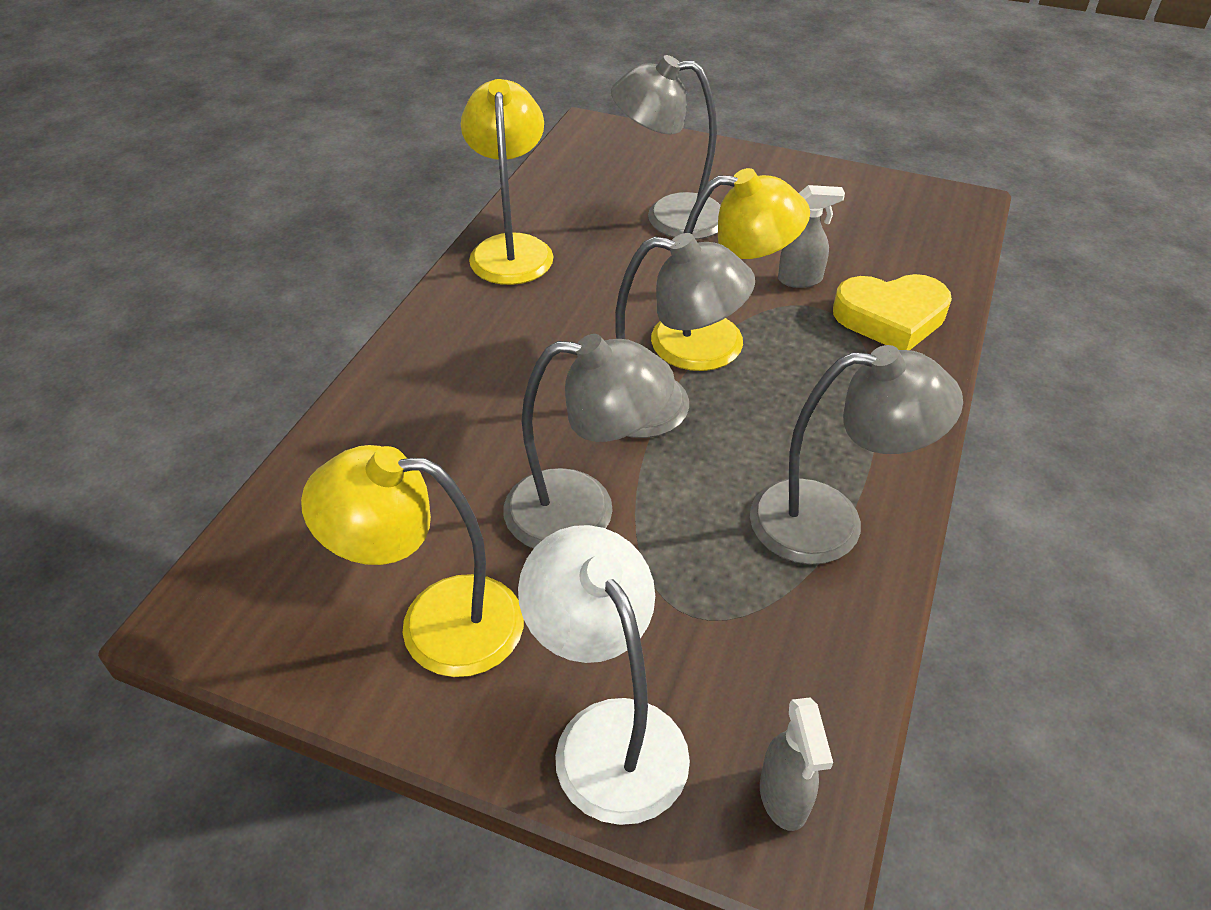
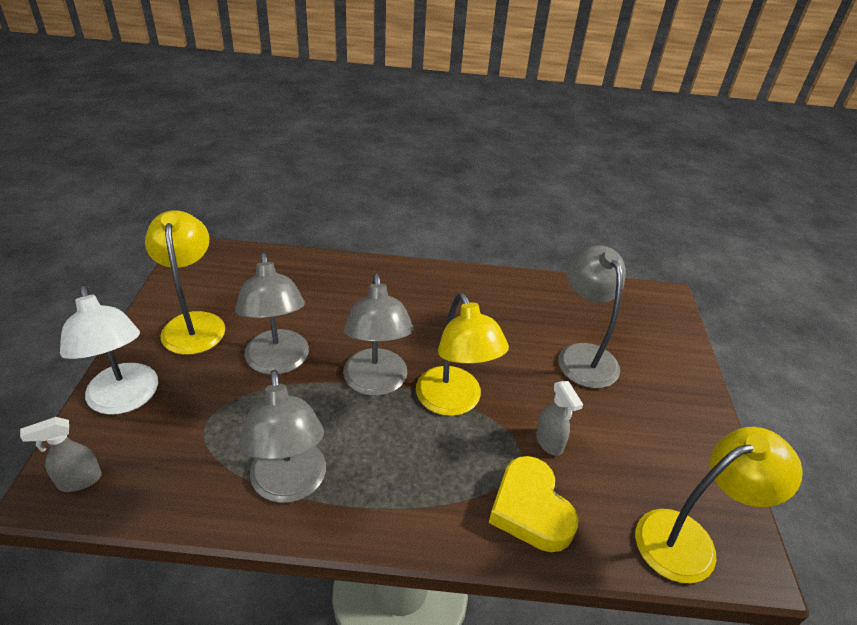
camera: 70 degrees right, 5 degrees down
(511, 249) = (500, 288): yellow lamp -> yellow lamp (689, 540)
(608, 734) = (125, 399): white lamp -> white lamp turned 105 degrees clockwise

